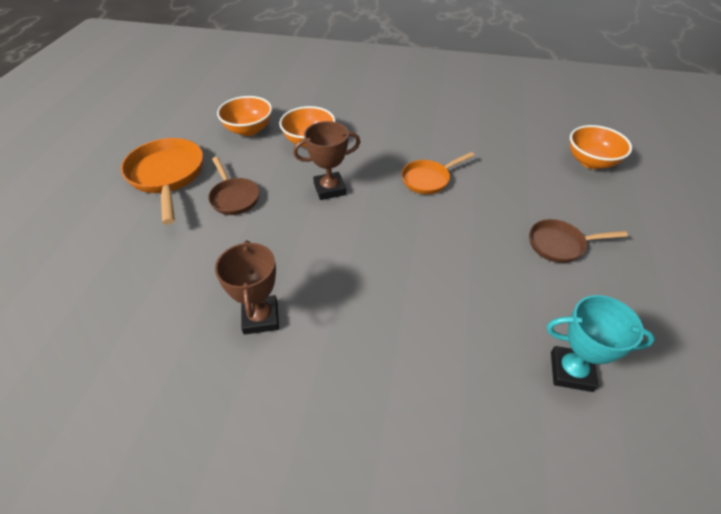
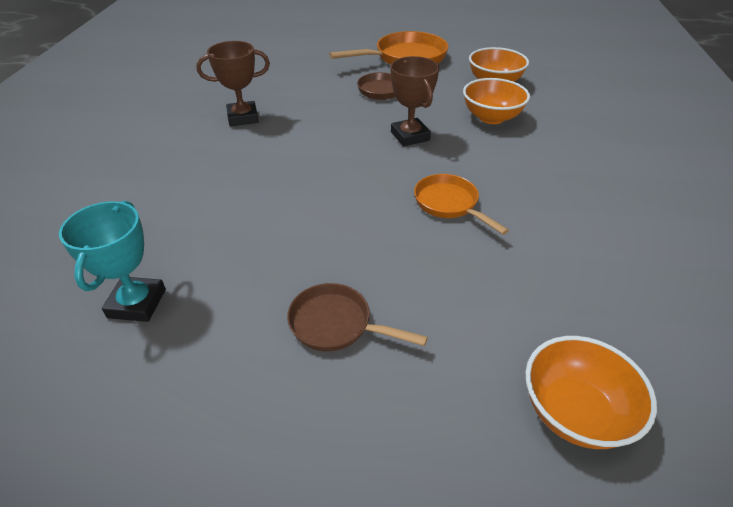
camera: 85 degrees right, 5 degrees down
(560, 245) = (336, 325): brown pan -> brown pan turned 60 degrees counterclockwise

